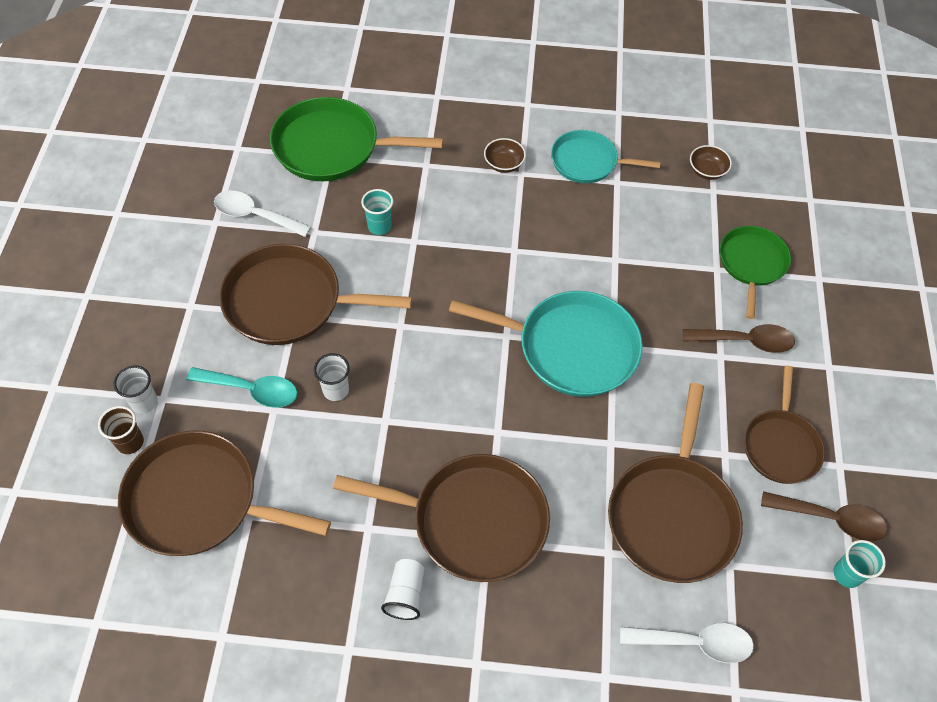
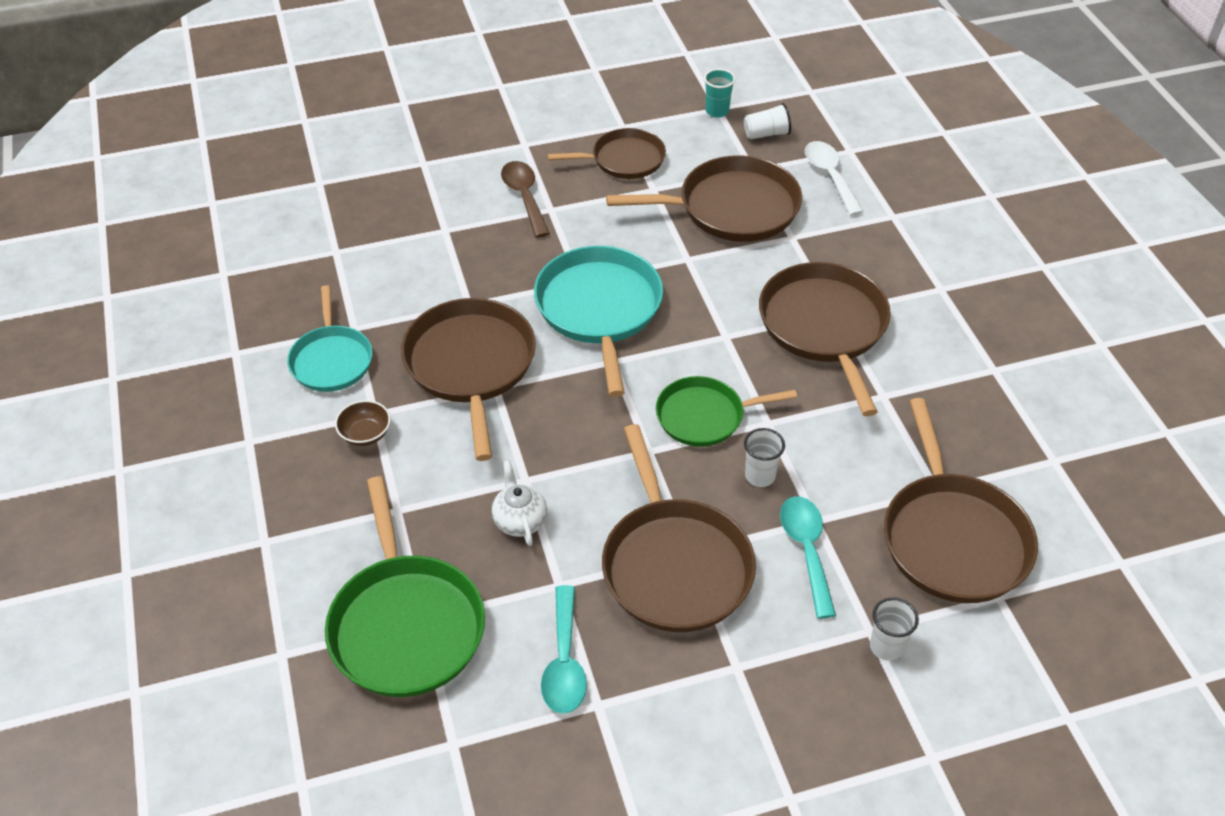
camera: 110 degrees left, 10 degrees down
(130, 442) = (939, 634): brown cup -> none
(255, 215) = (564, 662): white spoon -> turquoise spoon
(379, 227) = (519, 521): turquoise cup -> white teapot
(405, 594) = (921, 349): white cup -> white cup (766, 134)
(544, 241) = (471, 365): none -> brown pan
(707, 171) = (307, 261): brown bowl -> none
(751, 264) = (426, 208): green pan -> green pan (704, 416)
(831, 519) = (675, 125): brown spoon -> none

